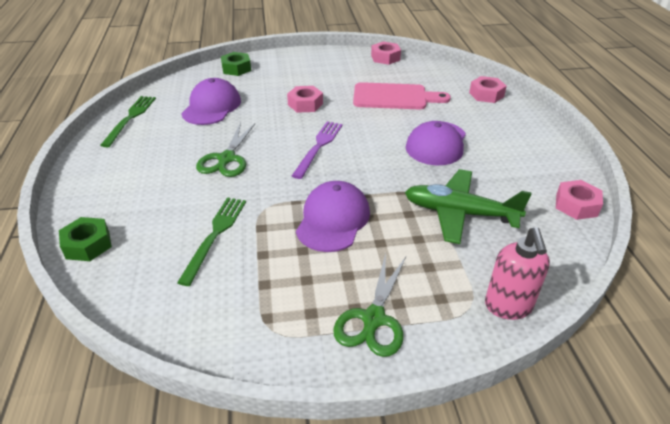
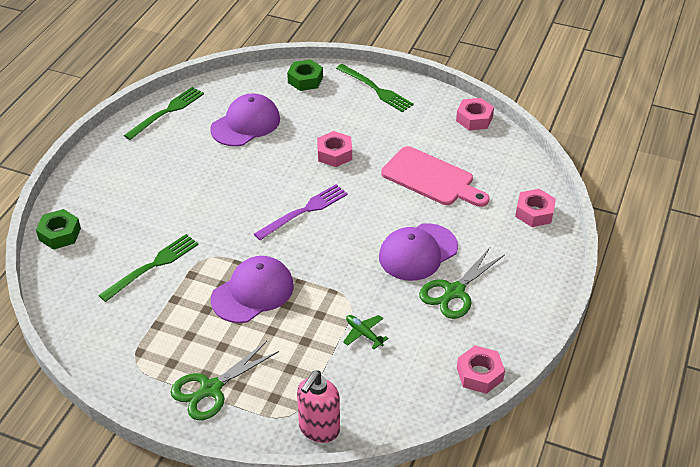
camera: 30 degrees right, 5 degrees up
(226, 159) = (215, 192): green scissors -> green scissors (454, 292)
(297, 60) = (376, 89): none -> green fork
(459, 213) = (363, 334): green plane -> green plane, size x0.44

